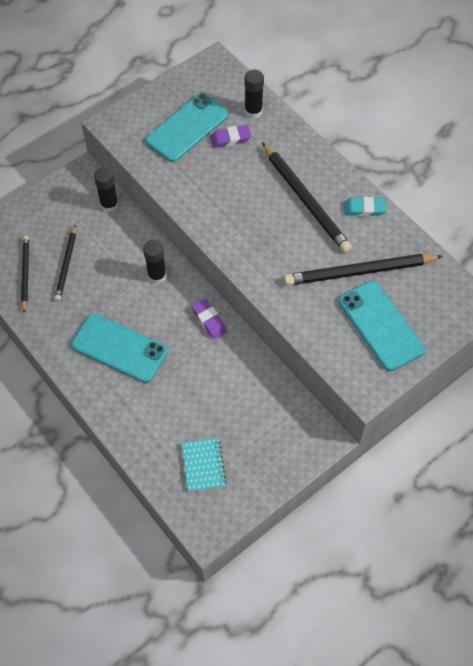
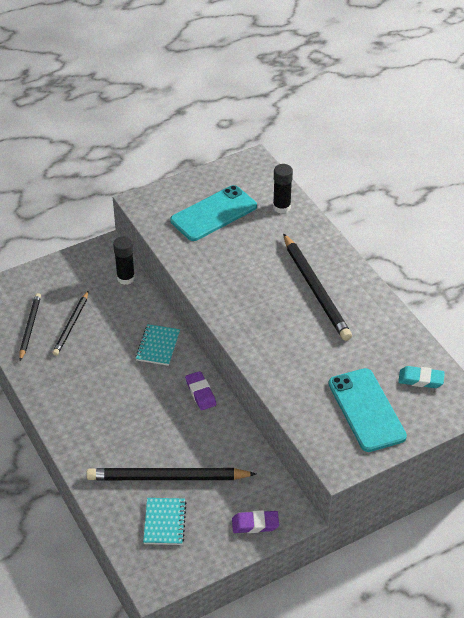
camera: 10 degrees right, 15 degrees down
(119, 348) = (106, 405): turquoise phone -> none
(157, 275) = (158, 346): black glue stick -> turquoise notebook
(230, 139) = (253, 228): purple eraser -> purple eraser (255, 524)
(360, 272) = (356, 360): black pencil -> black pencil (167, 478)
(364, 209) = (373, 305): turquoise eraser -> turquoise eraser (421, 379)

